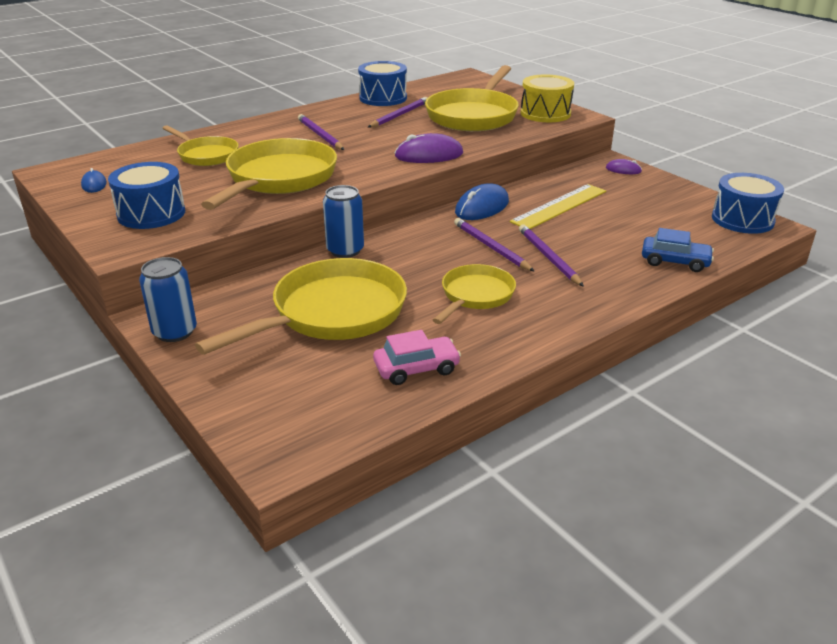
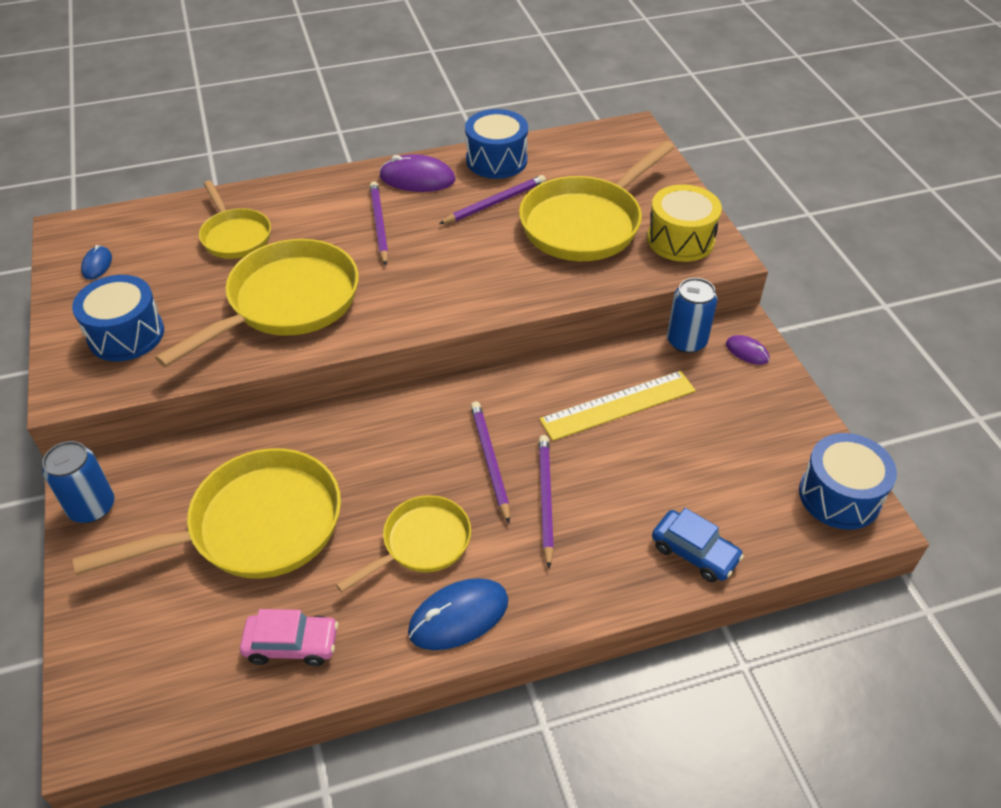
camera: 20 degrees right, 15 degrees up
(345, 250) = (326, 420): blue can -> blue can (686, 341)
(429, 155) = (481, 296): purple mouse -> purple mouse (417, 178)
(482, 207) = (524, 382): blue mouse -> blue mouse (458, 616)

